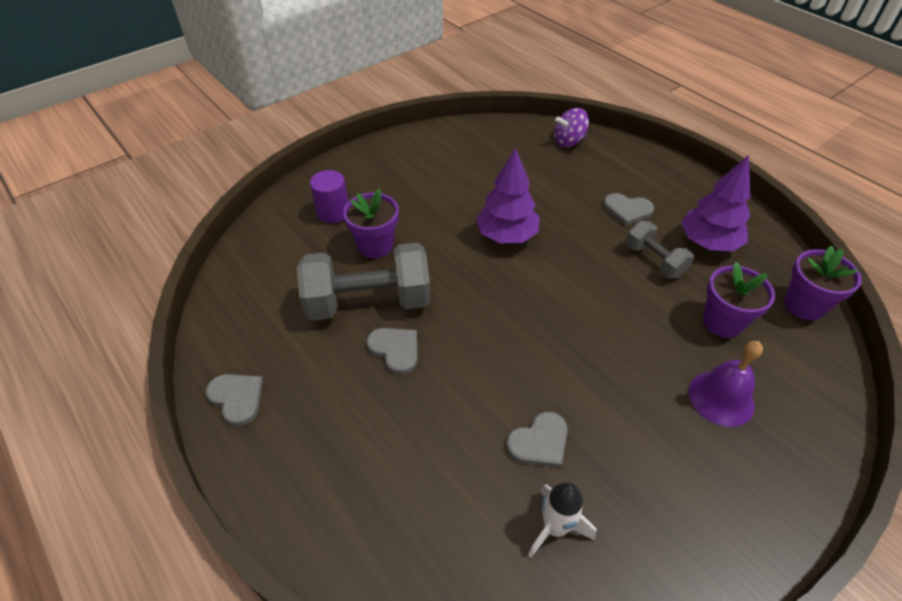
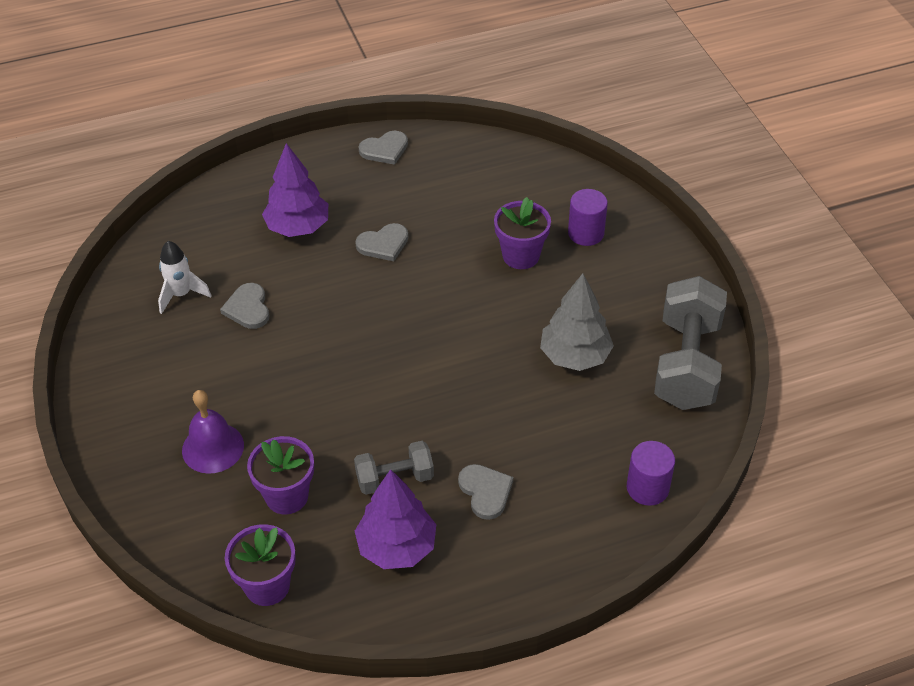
camera: 110 degrees right, 0 degrees up
(368, 302) = (447, 237): grey dumbbell -> grey dumbbell (686, 364)
(474, 192) = (575, 356): none -> grey tree
(507, 236) = (490, 362): purple tree -> purple tree (298, 227)
(569, 141) = (647, 488): purple spinning top -> purple cylinder
(627, 210) = (485, 492): grey heart -> grey heart turned 120 degrees clockwise

